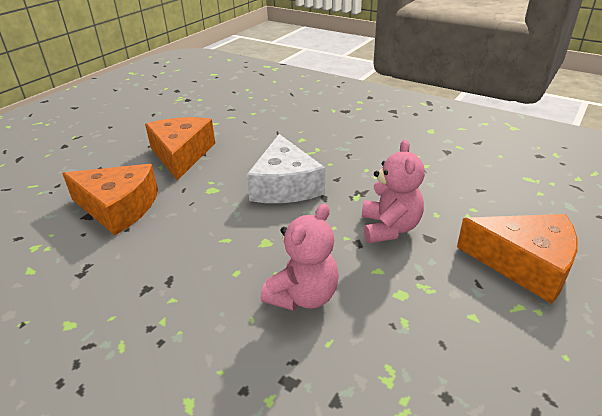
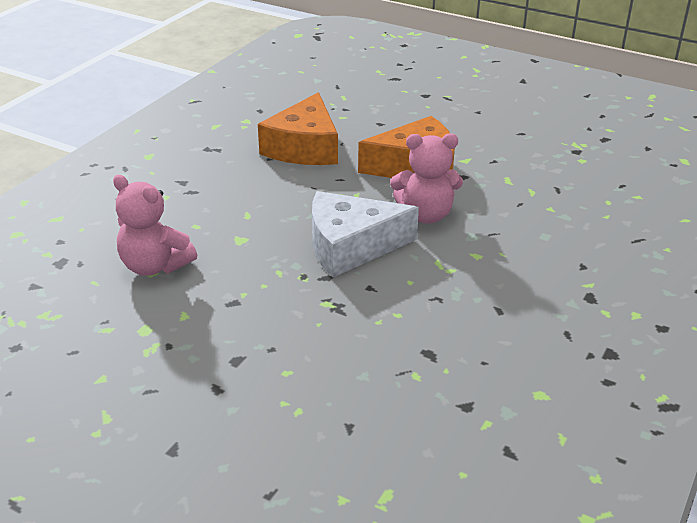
camera: 85 degrees right, 0 degrees up
(389, 228) = (258, 328): pink teddy bear -> pink teddy bear (425, 215)
(524, 264) = (175, 438): orange cheese -> none

